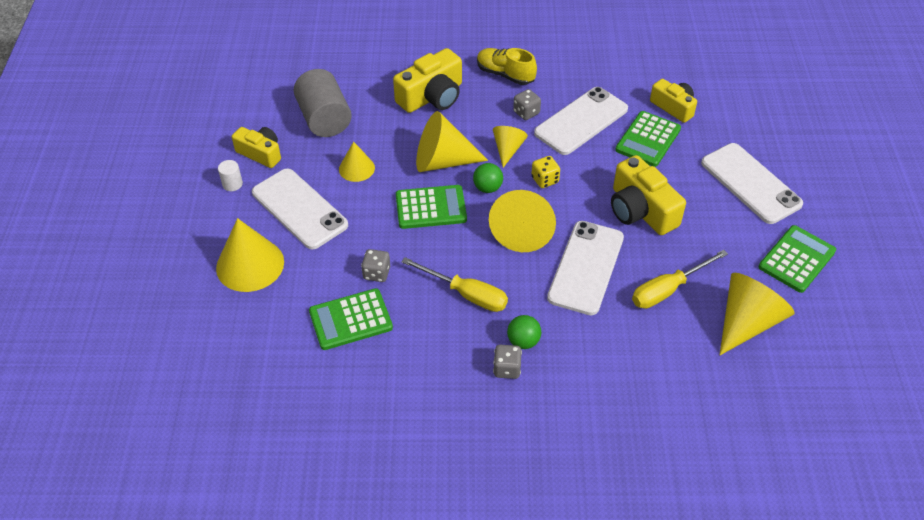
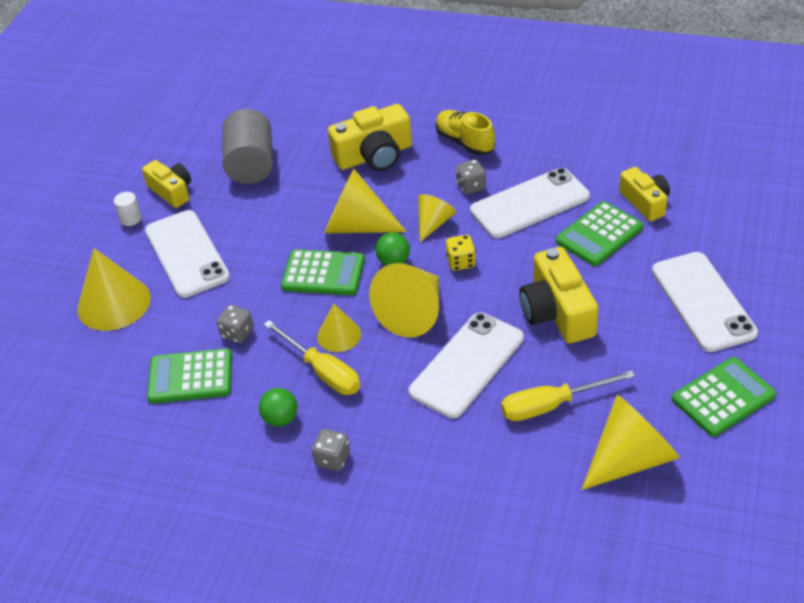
camera: 20 degrees right, 5 degrees down
(356, 168) = (263, 220): yellow cone -> yellow cone (339, 335)
(523, 341) = (363, 433): green ball -> green ball (281, 419)

